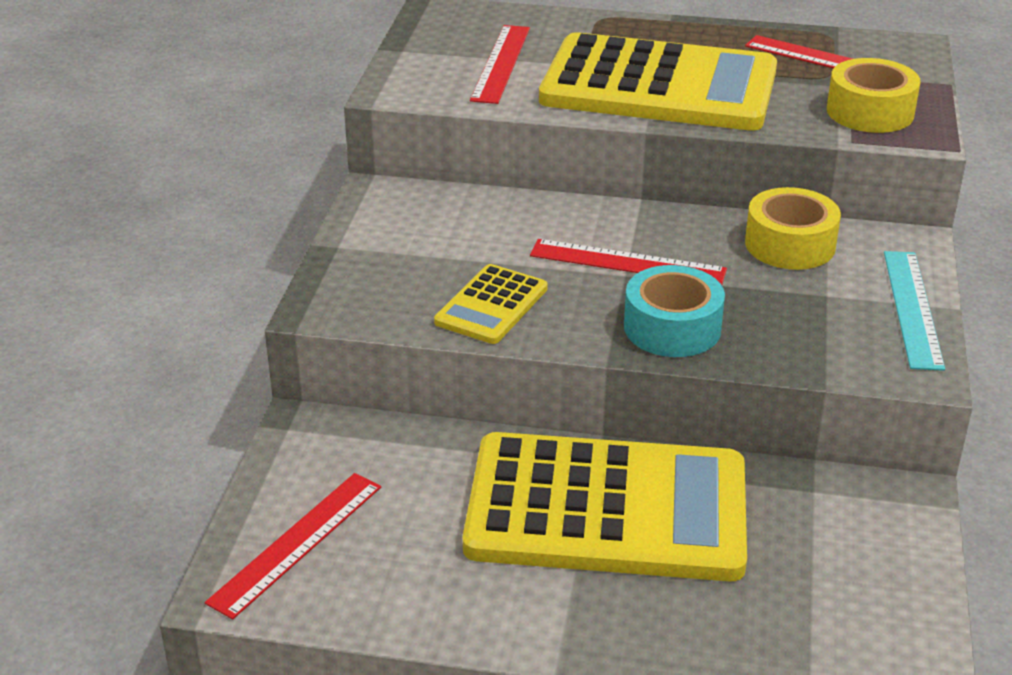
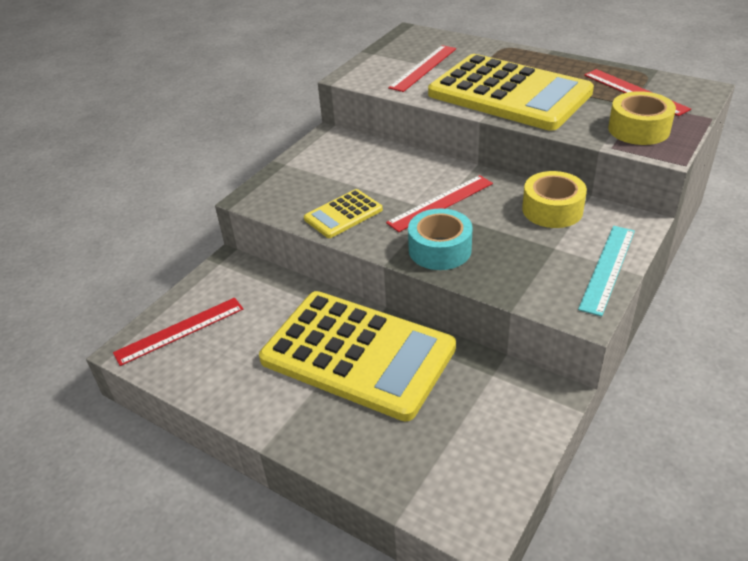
camera: 25 degrees right, 5 degrees up
(627, 263) = (441, 203): red ruler -> red ruler turned 75 degrees counterclockwise

